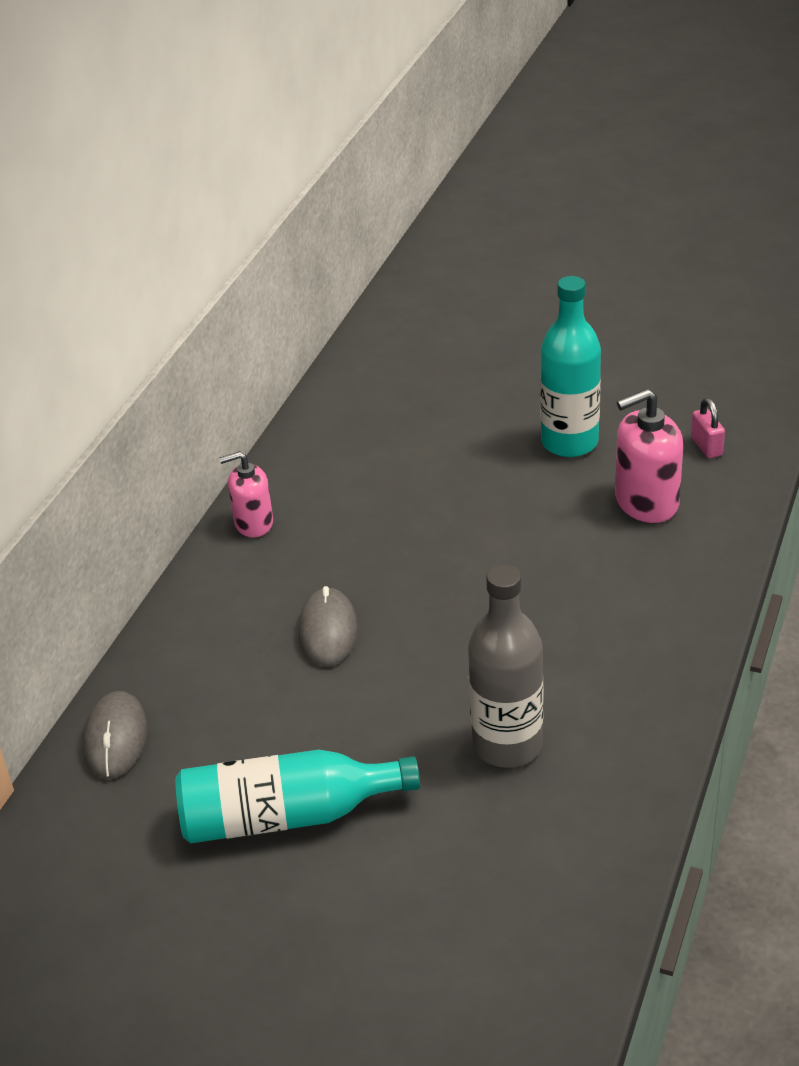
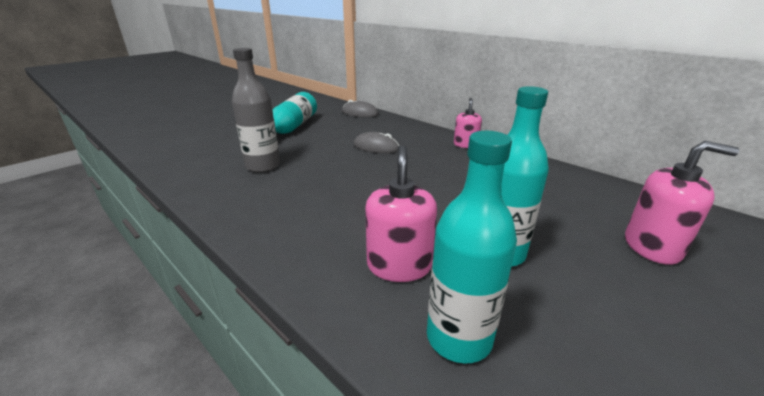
camera: 110 degrees right, 10 degrees down
(481, 354) = (652, 247): none -> pink soap dispenser
(706, 446) = (459, 337): pink padlock -> turquoise bottle

